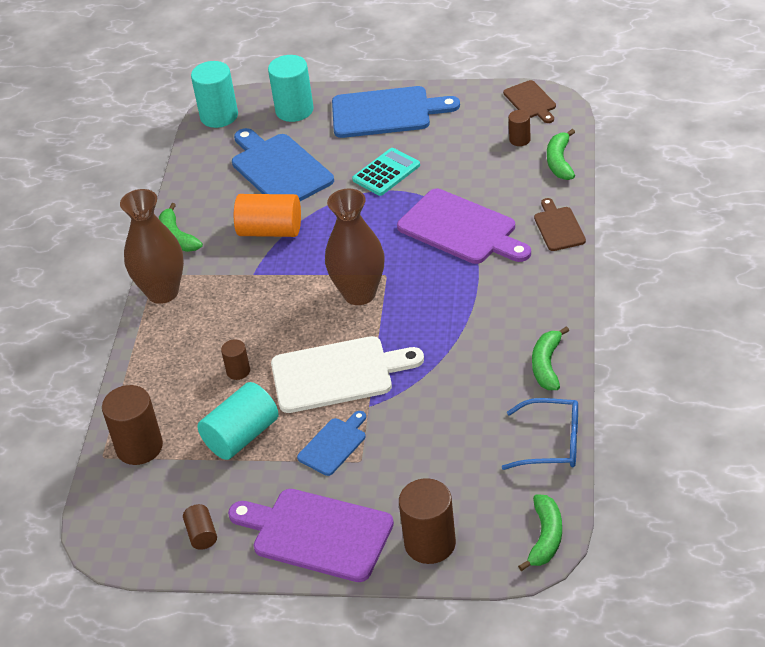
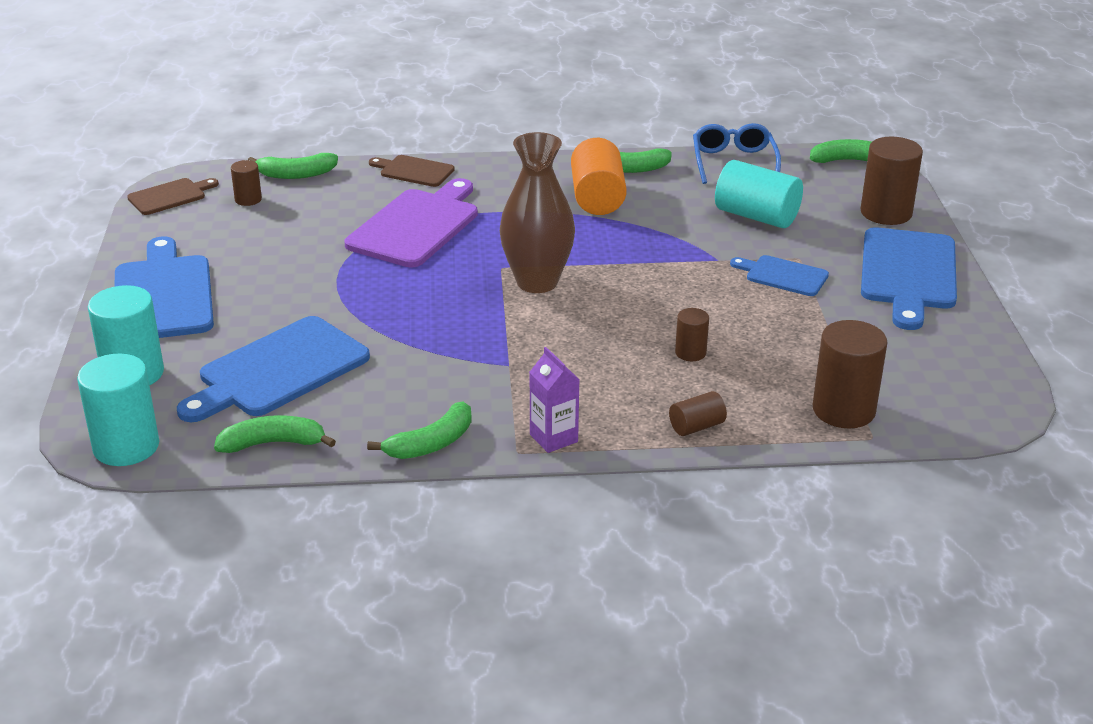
camera: 105 degrees left, 10 degrees down
(162, 292) = (553, 438): brown vase -> purple carton
(201, 171) = (273, 443): none -> green banana
(202, 534) = (949, 344): brown cylinder -> brown cylinder (696, 427)
(242, 436) = (794, 336): turquoise cylinder -> turquoise cylinder (756, 216)
(270, 230) = (417, 361): orange cylinder -> orange cylinder (597, 198)
(316, 533) = (908, 273): purple cutting board -> blue cutting board
(338, 374) = (676, 283): white cutting board -> none
(386, 172) = (300, 284): turquoise calculator -> none
(558, 227) = (414, 171): brown cutting board -> brown cutting board turned 45 degrees clockwise

